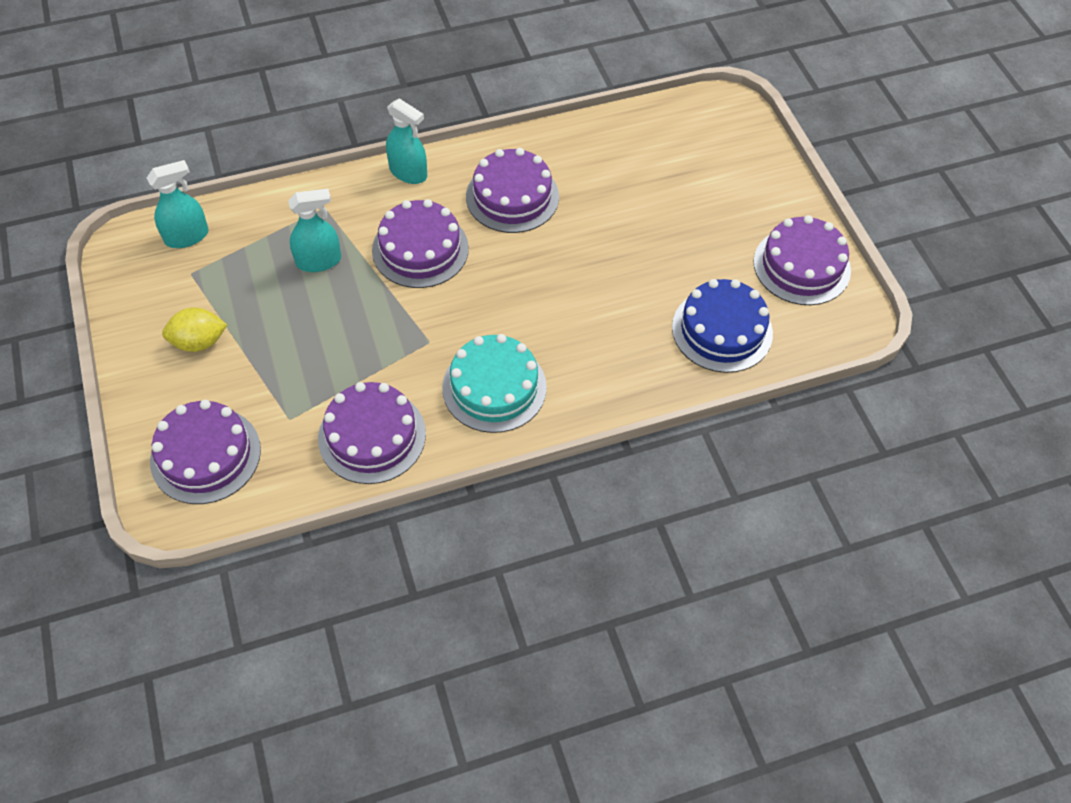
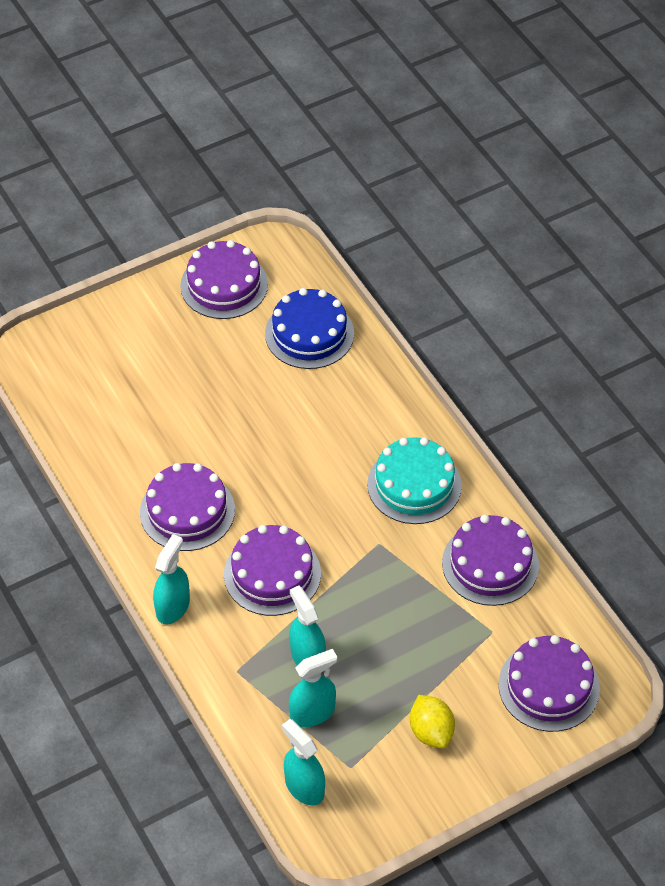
camera: 100 degrees left, 5 degrees down
(258, 255) = (312, 712): none -> turquoise spray bottle

